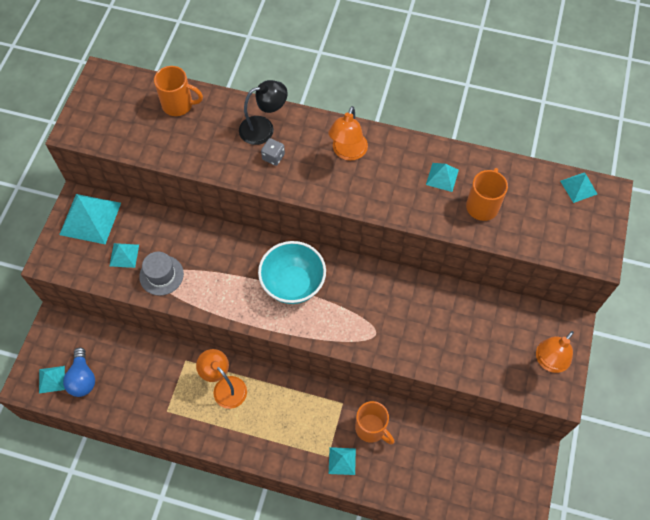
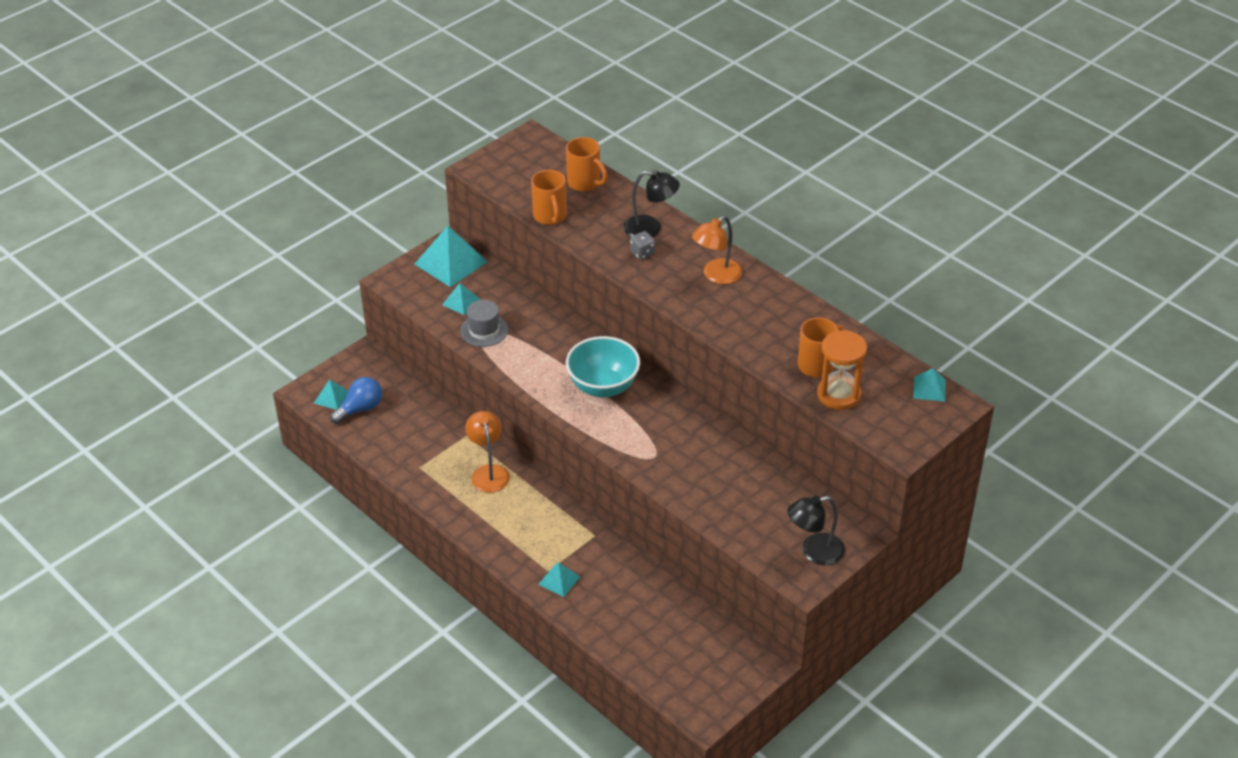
camera: 30 degrees right, 20 degrees down
(82, 378) = (360, 409): blue light bulb -> blue light bulb turned 150 degrees counterclockwise
(371, 428) = (608, 568): orange mug -> orange mug (550, 216)
(442, 177) = (794, 328): turquoise pyramid -> none
(517, 227) = (839, 394): none -> orange hourglass
(548, 361) = (814, 552): orange lamp -> black lamp

